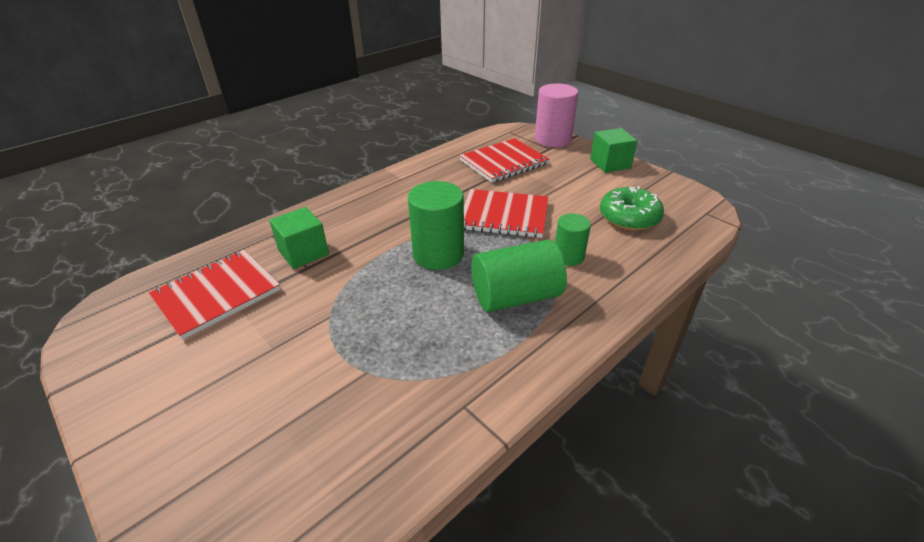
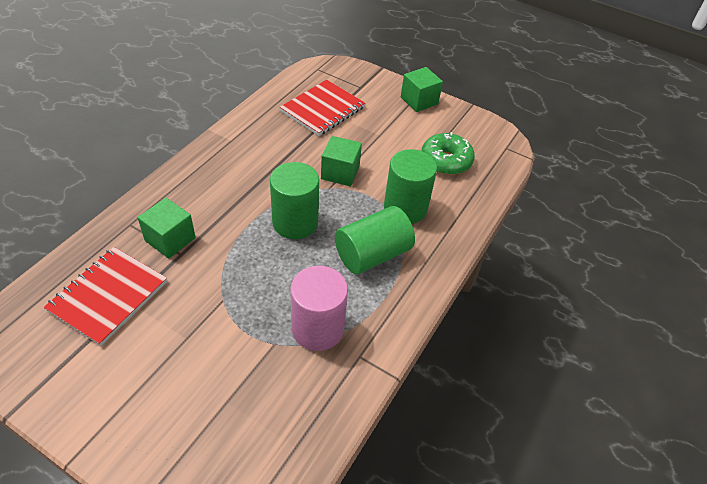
camera: 20 degrees left, 10 degrees up
(504, 215) = (340, 172): red notebook -> green cube
(552, 139) = (361, 75): pink cylinder -> pink cylinder (317, 329)
(568, 256) = (405, 208): green cylinder -> green cylinder, size x1.68

